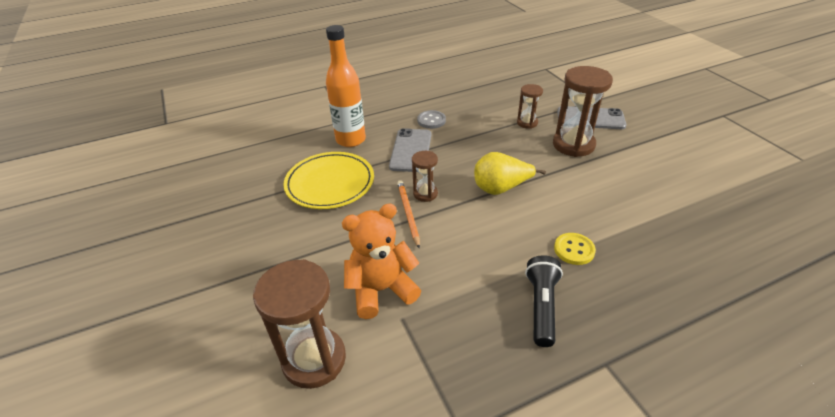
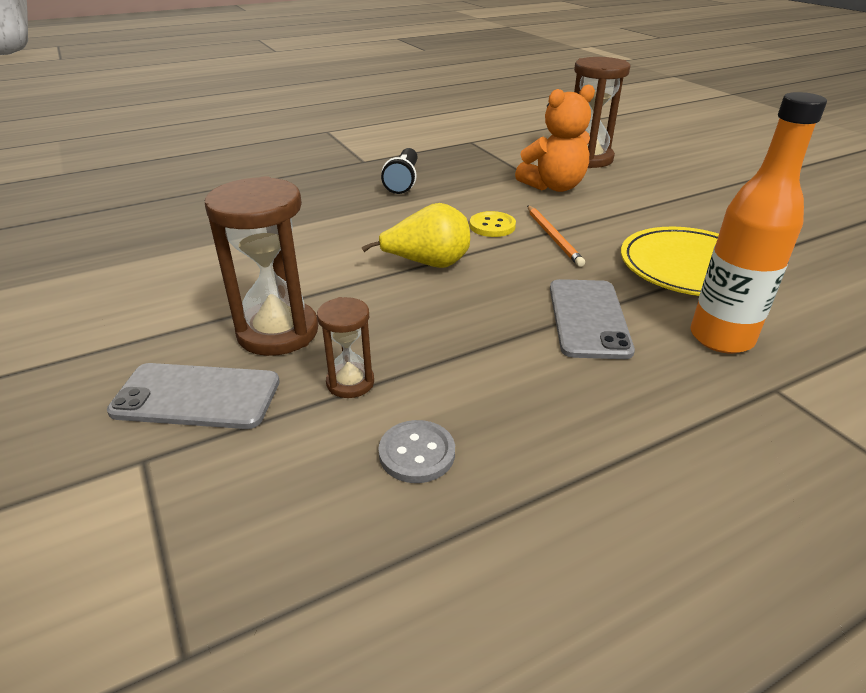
camera: 175 degrees right, 5 degrees down
(425, 194) = (538, 257): brown hourglass -> none
(431, 120) = (573, 387): grey button -> grey button (417, 453)
(574, 250) = (354, 212): yellow button -> yellow button (492, 226)

